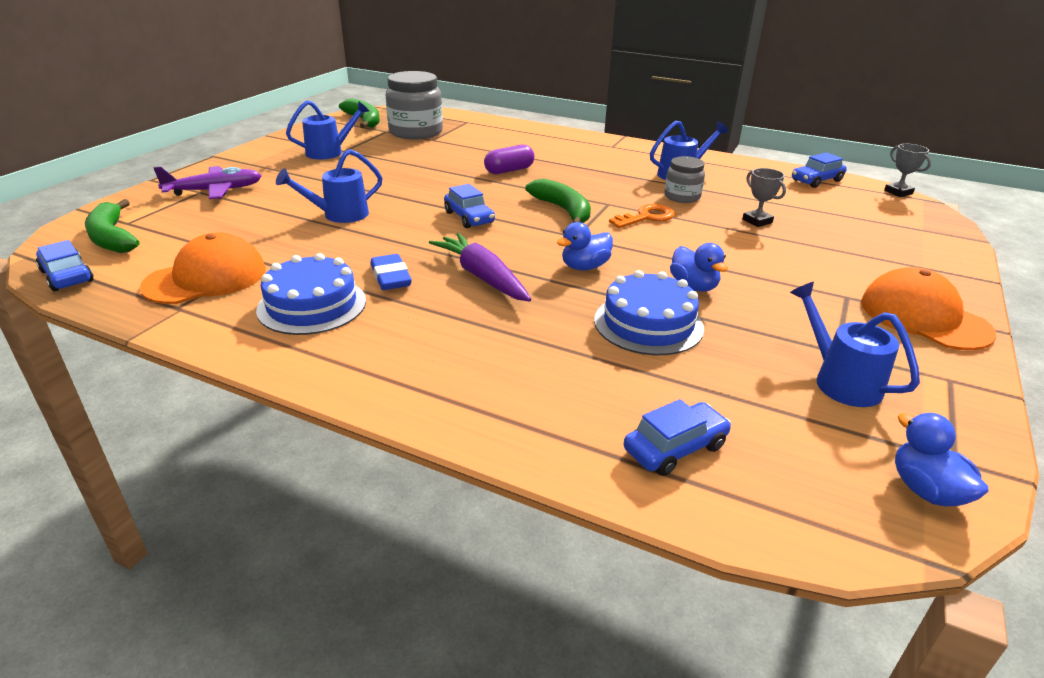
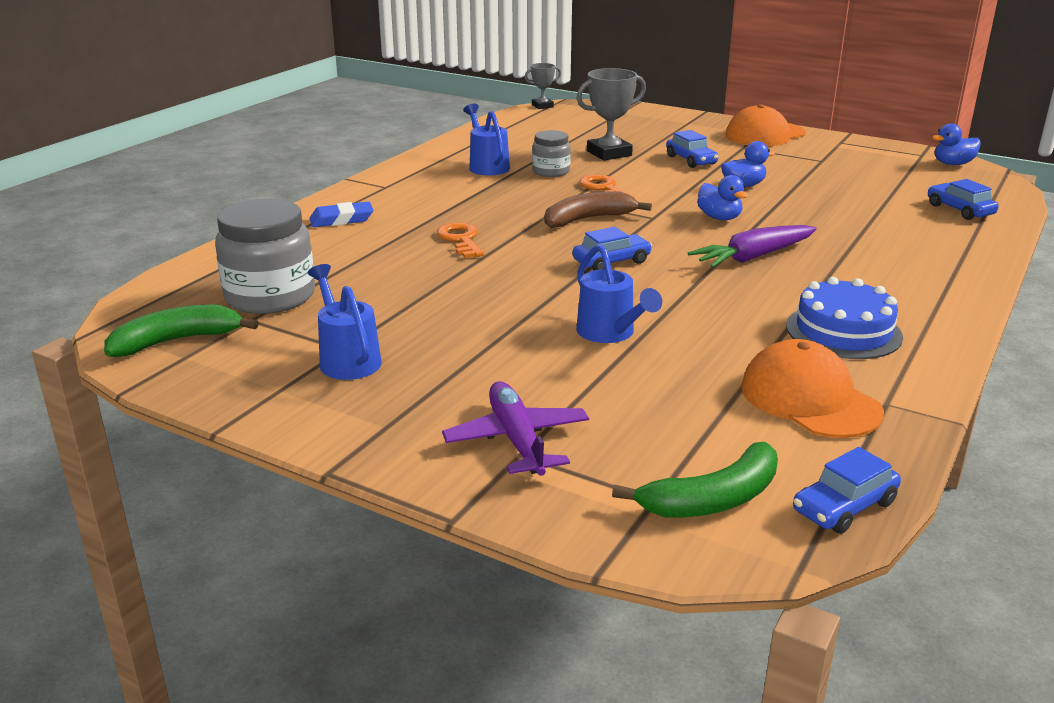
camera: 85 degrees left, 5 degrees down
(391, 277) = (769, 297): blue eraser -> blue eraser (341, 220)
(509, 170) = (461, 240): purple capsule -> orange key
(563, 210) = (588, 219): green banana -> brown banana
(648, 324) = (811, 204): blue cake -> none
(757, 221) = (609, 153): grey trophy -> grey trophy, size x1.73
(816, 181) = (512, 124): blue car -> blue car (691, 160)
(840, 380) = (857, 164): blue watering can -> none

